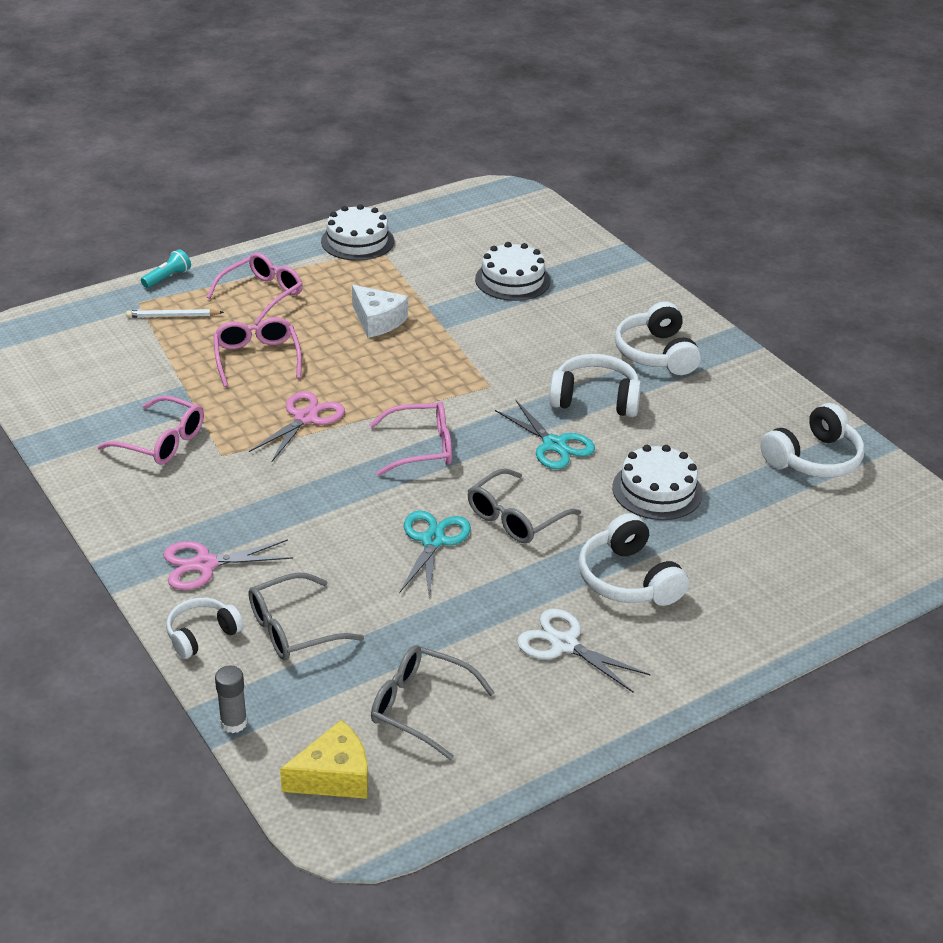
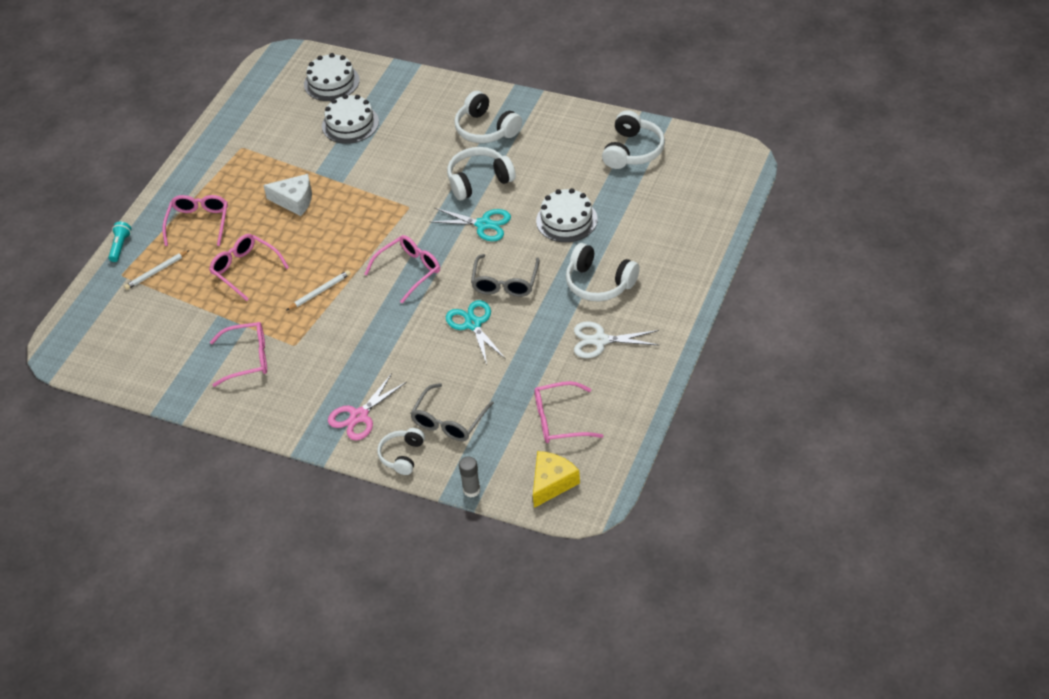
camera: 30 degrees left, 10 degrees up
(306, 418) = (320, 292): pink scissors -> white pencil
(357, 241) = (220, 149): white cake -> white cake (331, 82)
(420, 707) = (559, 420): grey glasses -> pink glasses

